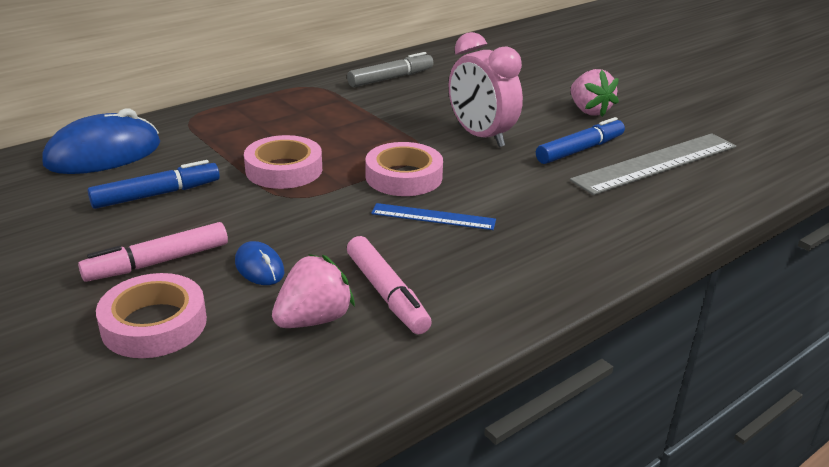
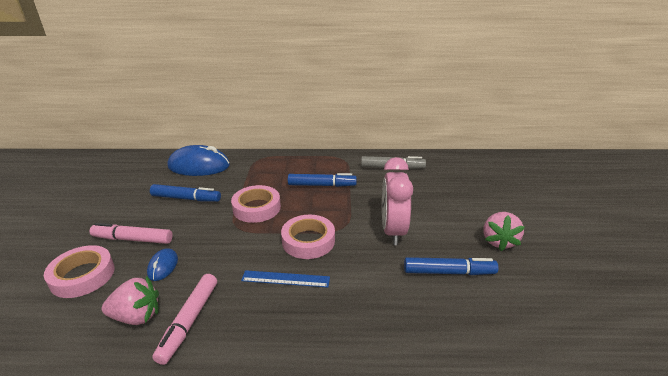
camera: 40 degrees right, 0 degrees up
(332, 121) = (322, 185): none -> blue marker
(433, 217) = (285, 279): blue ruler -> blue ruler turned 45 degrees counterclockwise
(656, 163) = (497, 313): grey ruler -> none

